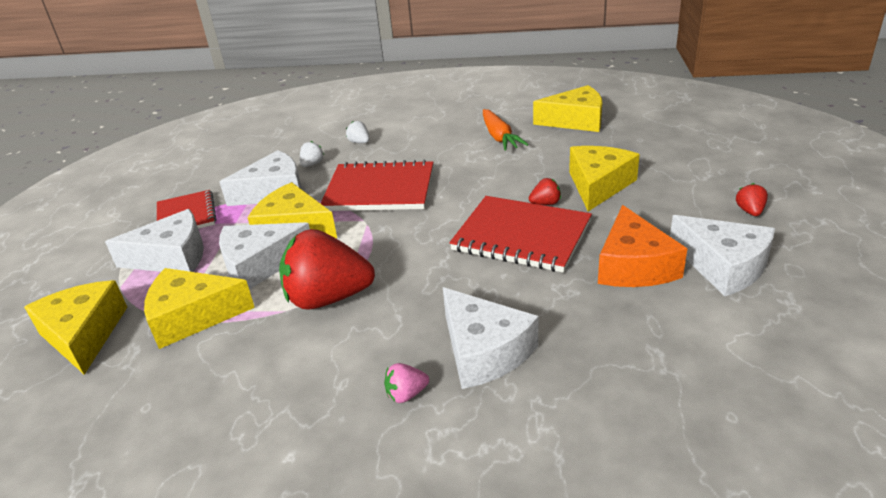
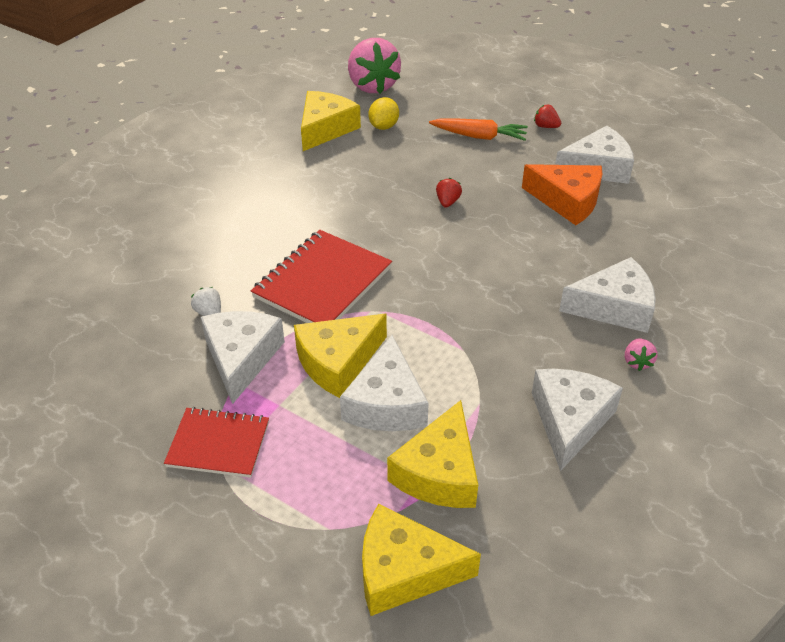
camera: 65 degrees left, 10 degrees up
(172, 257) = (306, 471): white cheese -> white cheese (569, 420)
(328, 298) = (483, 370): red strawberry -> none
(359, 142) = (200, 264): white strawberry -> none
(499, 137) = (304, 178): orange carrot -> orange carrot (479, 136)
(521, 236) = (484, 233): red notebook -> none
(598, 185) = (447, 167): yellow cheese -> none
(615, 139) = (383, 126): none -> yellow lemon
(668, 114) = (372, 86): none -> pink strawberry

